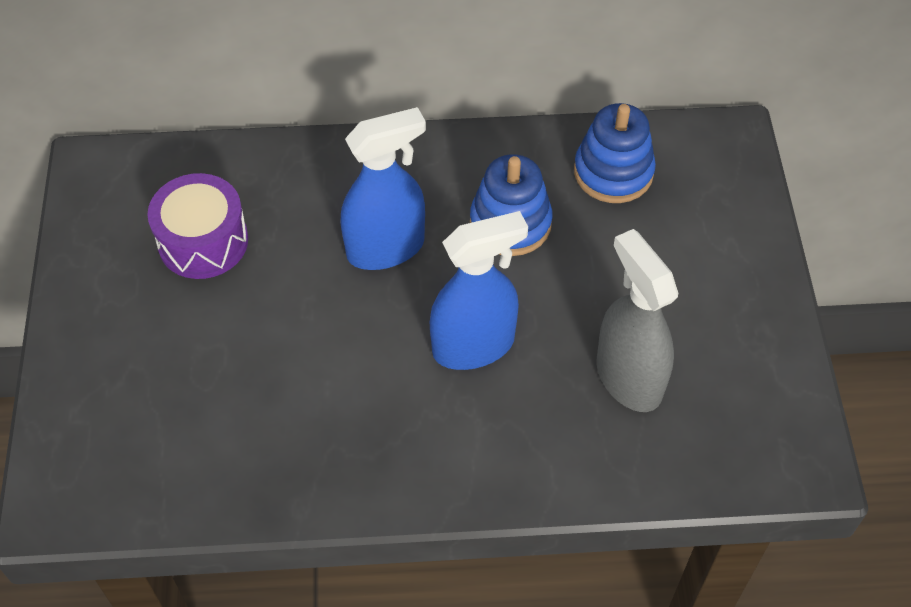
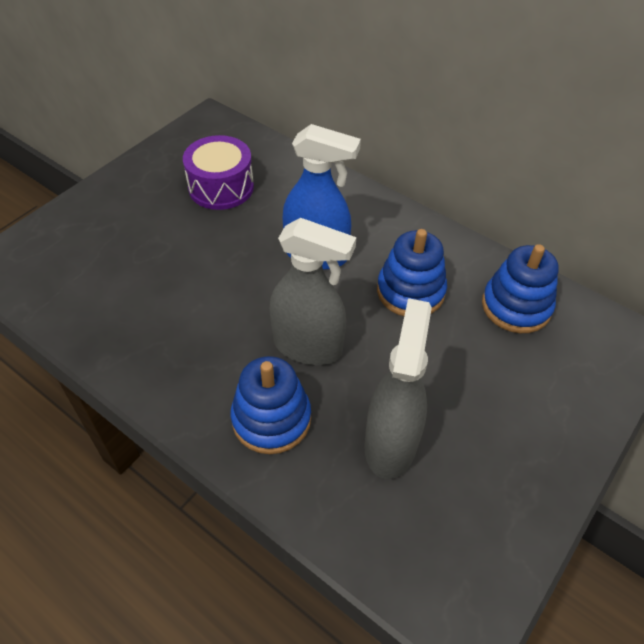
camera: 40 degrees right, 5 degrees down
(474, 345) = (308, 346): blue spray bottle -> grey spray bottle
(511, 435) = (271, 419): none -> blue stacking toy

